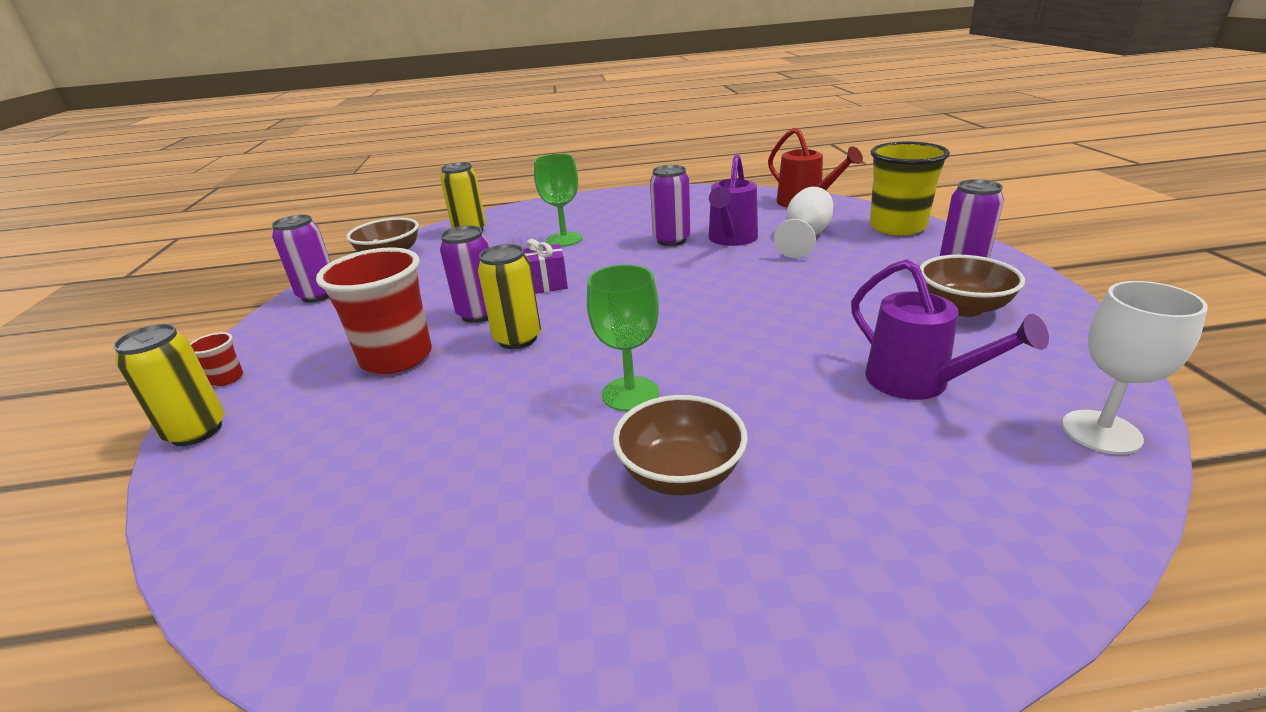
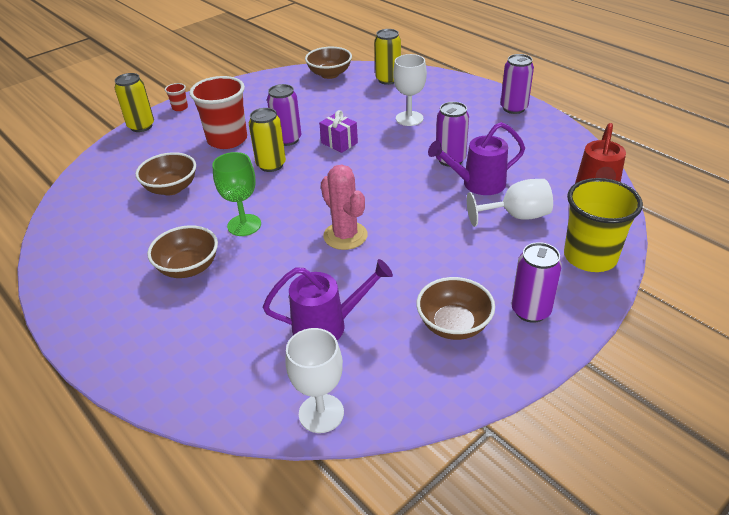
camera: 55 degrees right, 10 degrees up
(319, 295) = (267, 82): purple can -> purple can (514, 108)
(437, 441) = (171, 188): none -> brown bowl
(564, 239) = (409, 118): green goblet -> white goblet
(741, 327) = (345, 236): none -> pink cactus
(918, 383) = (327, 326): purple watering can -> purple watering can turned 120 degrees counterclockwise

